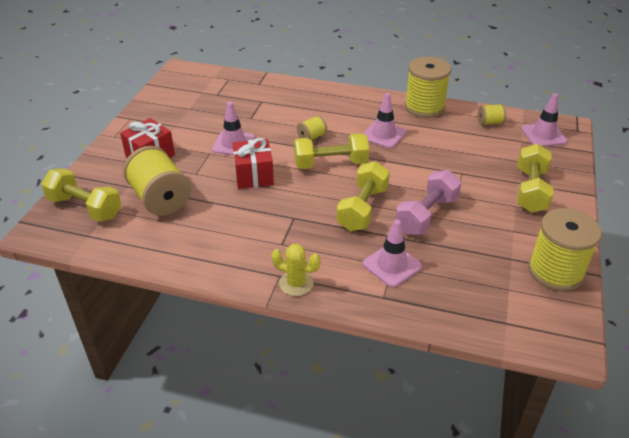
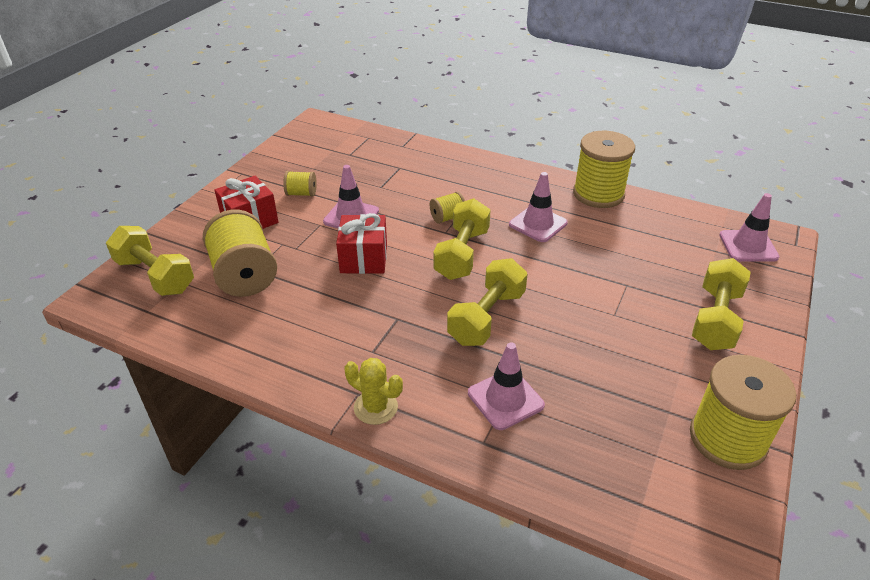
camera: 10 degrees right, 0 degrees up
(331, 164) = (462, 254): yellow dumbbell -> yellow dumbbell turned 75 degrees counterclockwise
(426, 215) = (567, 336): pink dumbbell -> none
(489, 123) = (679, 222): yellow spool -> yellow spool (301, 193)

